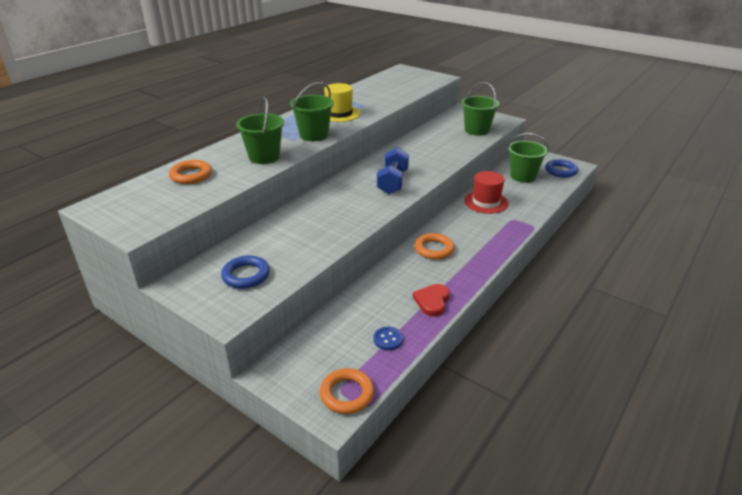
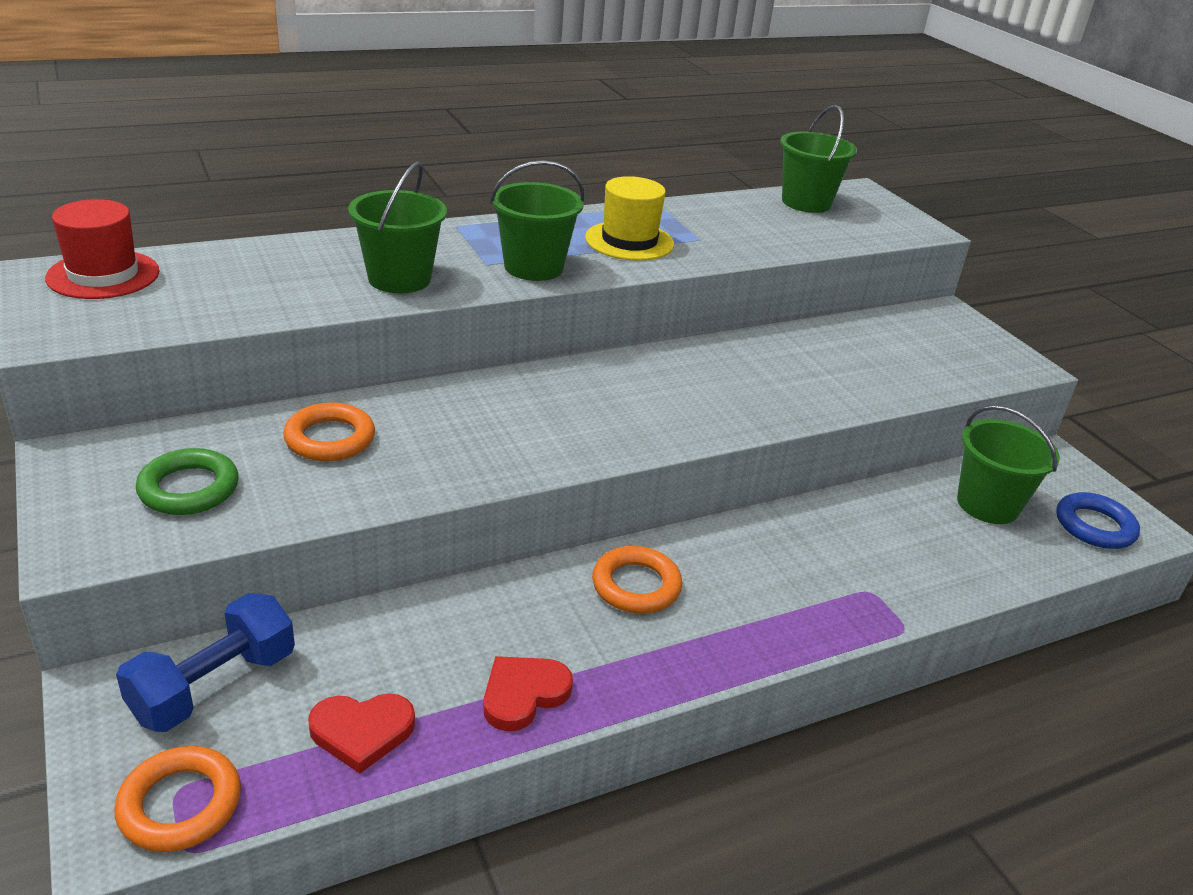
camera: 25 degrees right, 0 degrees up
(191, 175) = (245, 271): orange ring -> orange ring (330, 439)
(246, 275) = (189, 488): blue ring -> green ring
(388, 339) = (362, 732): blue button -> red heart
(392, 182) = (638, 413): blue dumbbell -> blue dumbbell (214, 685)
(477, 130) = (932, 366): green bucket -> green bucket (806, 202)
(486, 202) = (846, 529): red hat -> red hat (103, 275)

